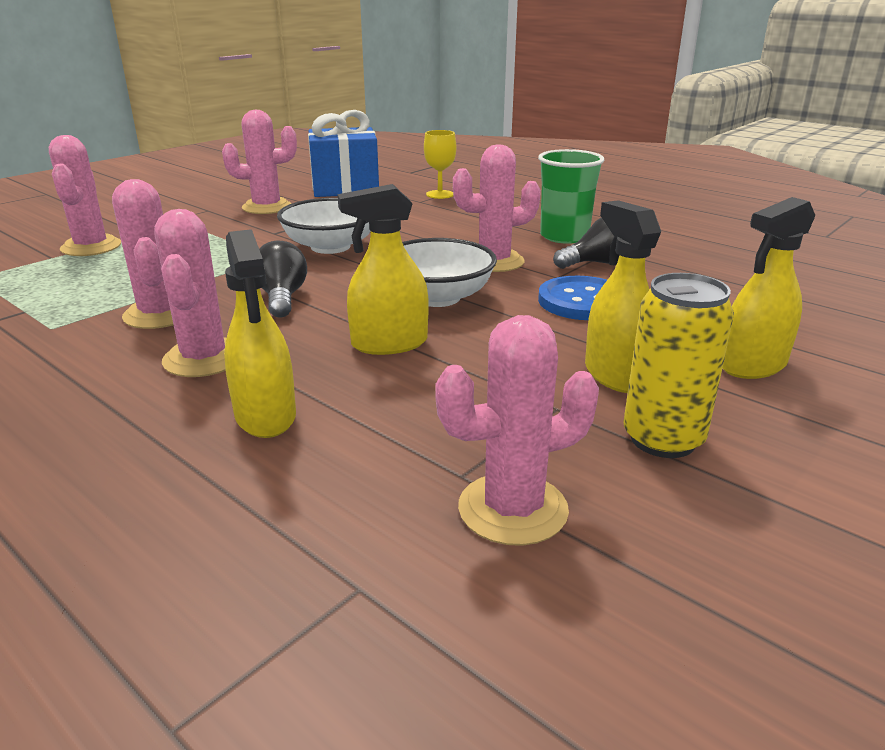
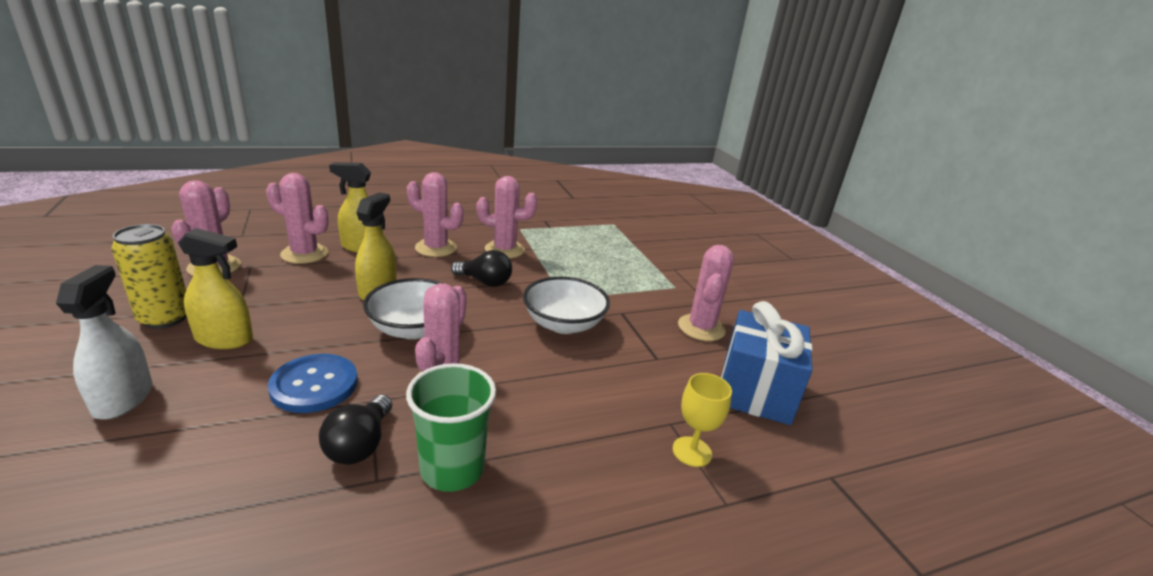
camera: 115 degrees right, 0 degrees up
(91, 247) = (642, 252): pink cactus -> pink cactus (304, 254)
(752, 365) = (123, 398): yellow spray bottle -> white spray bottle

